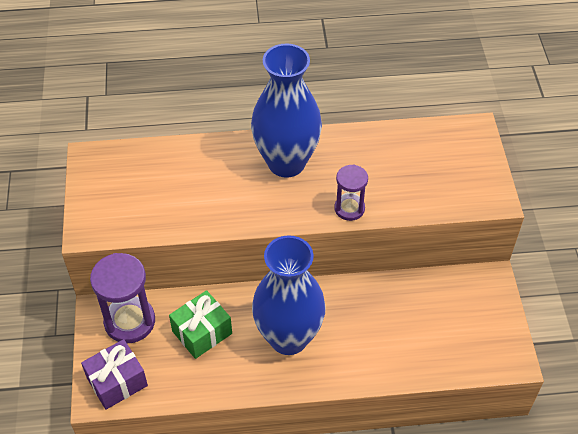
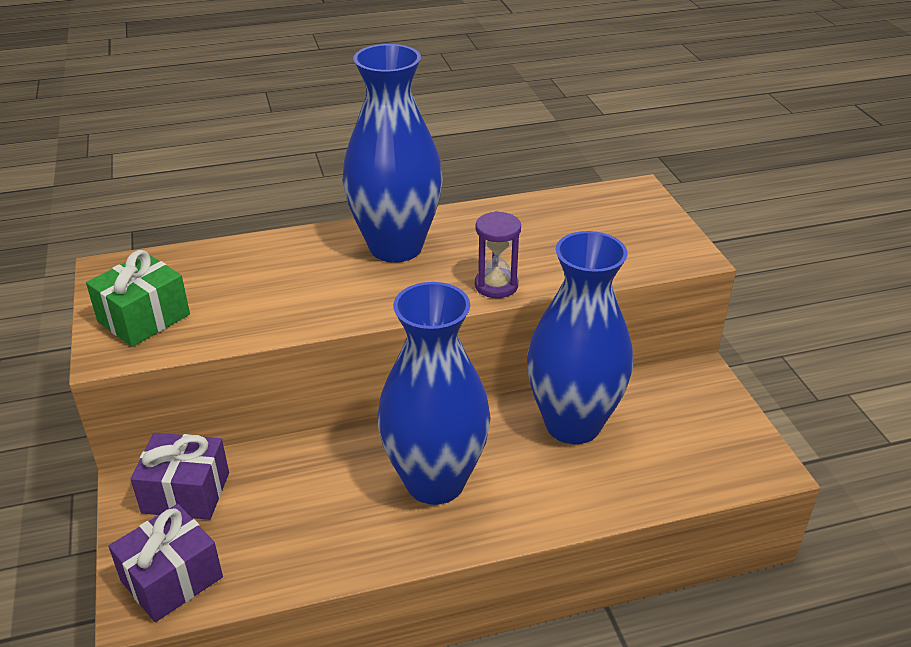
camera: 10 degrees left, 15 degrees down
(130, 321) = (186, 493): purple hourglass -> purple gift
(202, 332) = (301, 492): green gift -> green gift (144, 318)
(389, 306) = (573, 424): none -> blue vase

